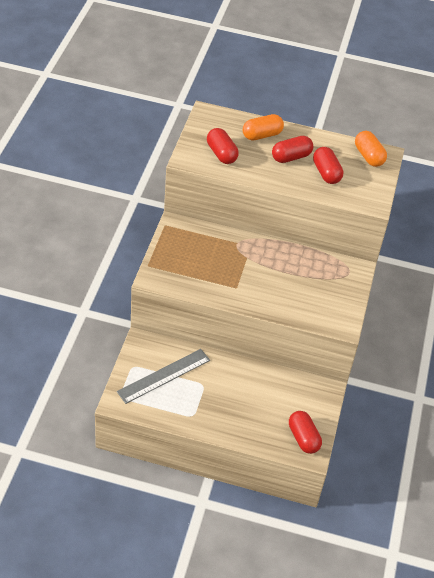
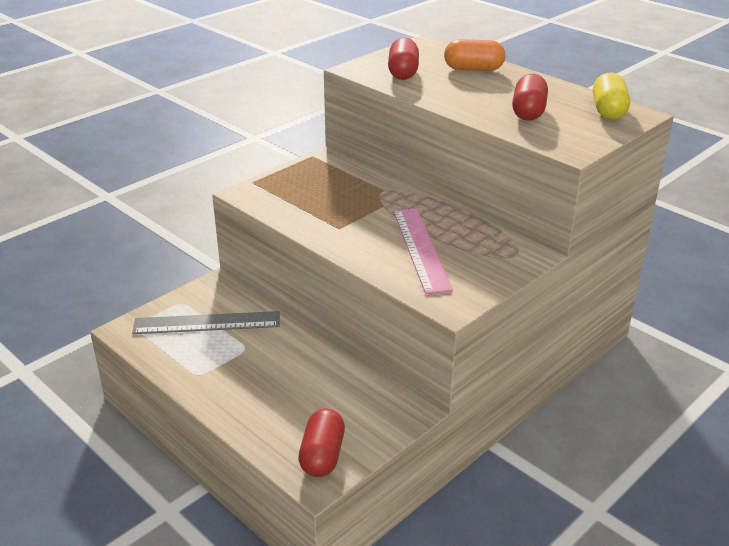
camera: 35 degrees right, 15 degrees down
(291, 157) = (493, 91): red capsule -> none
(296, 287) = (421, 249): none -> pink ruler
(368, 156) = (608, 111): orange capsule -> yellow capsule

